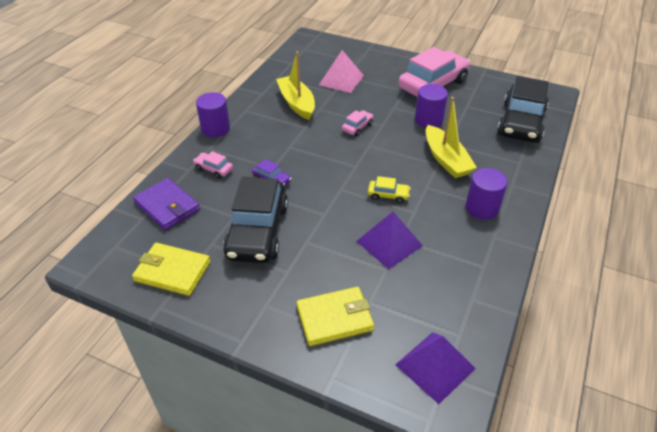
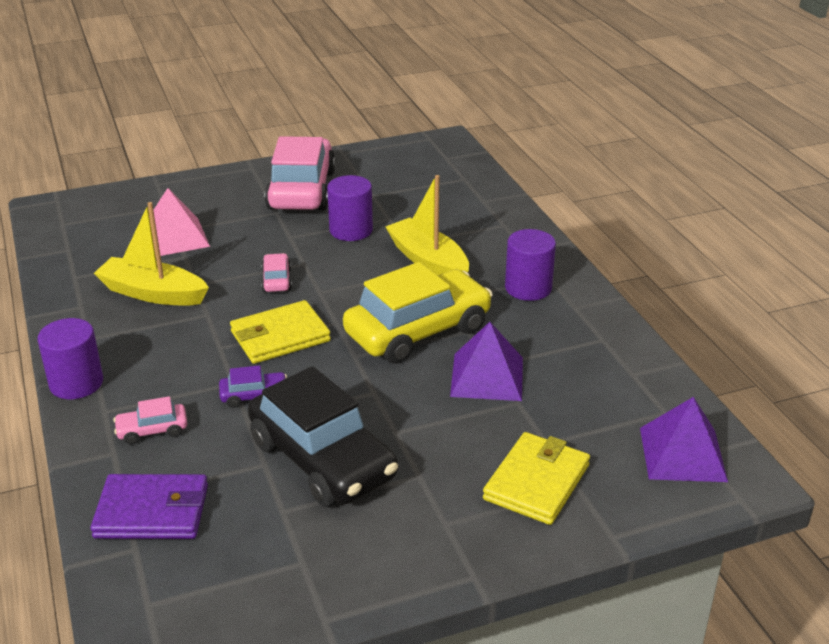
camera: 45 degrees left, 10 degrees down
(172, 271) = (279, 573): yellow wallet -> yellow wallet (280, 336)
(388, 195) = (418, 331): yellow car -> yellow car, size x2.35
(446, 159) = (428, 261): yellow boat -> yellow boat turned 150 degrees counterclockwise
(521, 123) = (453, 185): black car -> none

